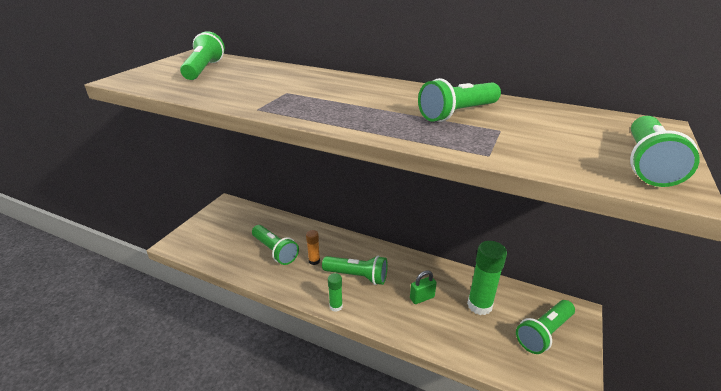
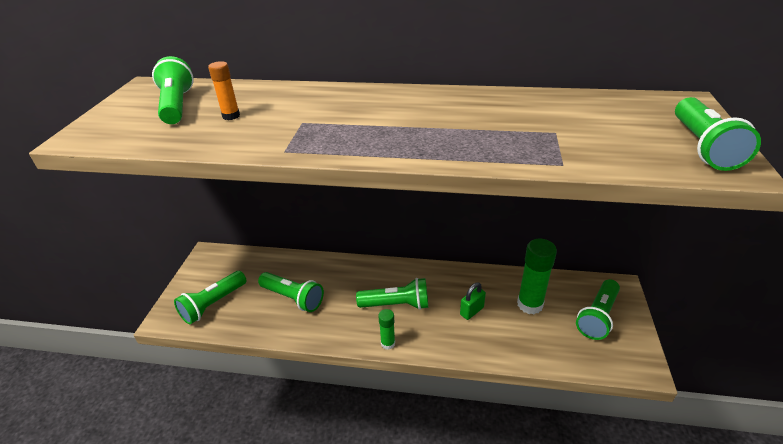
camera: 15 degrees left, 5 degrees up
(314, 261) = (342, 299): orange glue stick -> orange glue stick (231, 116)
(457, 113) = (503, 119): green flashlight -> green flashlight (213, 304)

